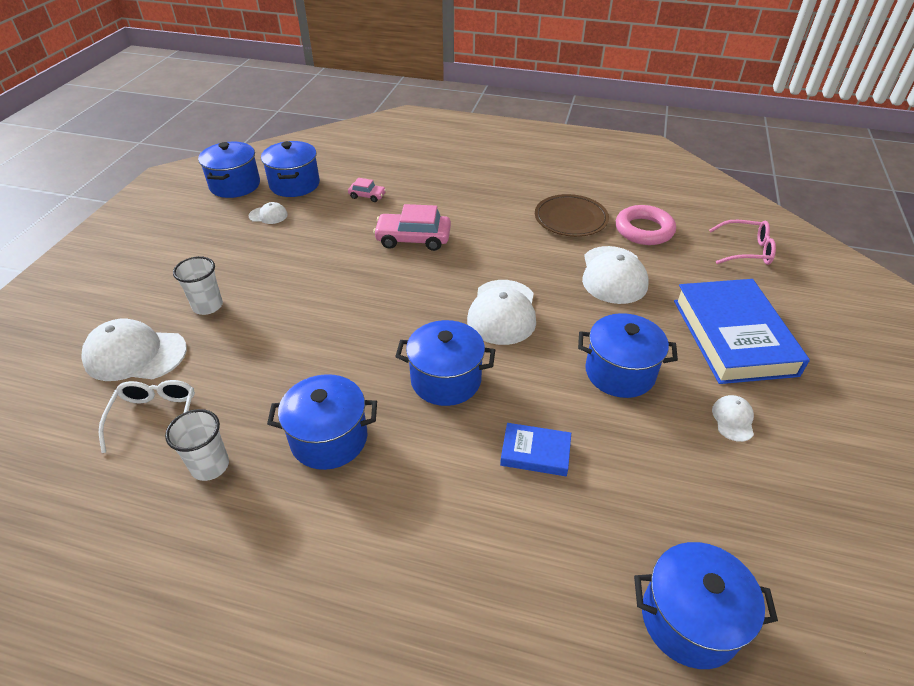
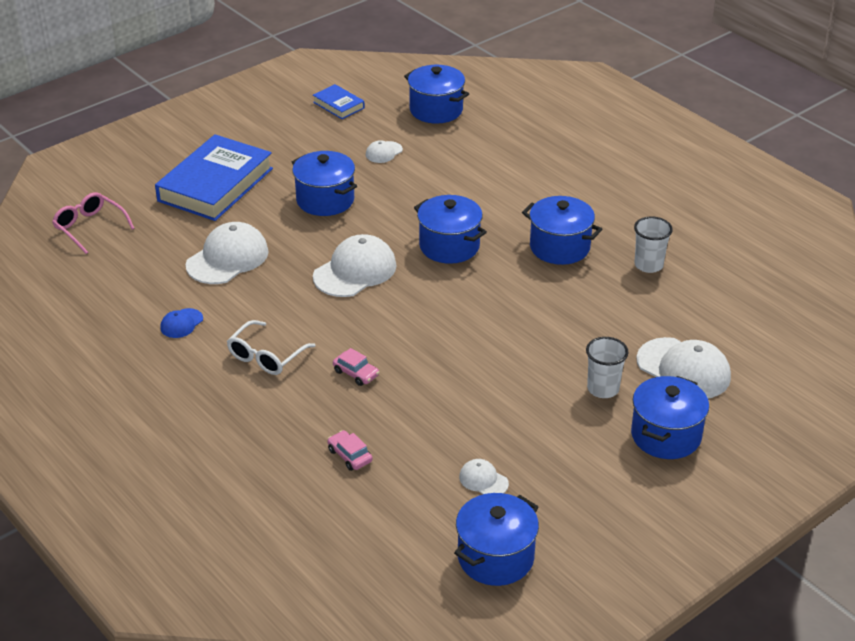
camera: 145 degrees left, 5 degrees down
(155, 417) = (678, 312): white glasses -> white glasses (266, 356)
(295, 184) = (420, 519): blue pot -> blue pot (666, 435)
(413, 239) = (356, 373): pink car -> pink car, size x0.53
(535, 452) = (434, 188): blue book -> blue book (338, 105)
(570, 219) = (181, 323): brown plate -> blue cap
(644, 230) = (137, 282): pink ring -> none
(733, 419) = (294, 152): white cap -> white cap (384, 152)

